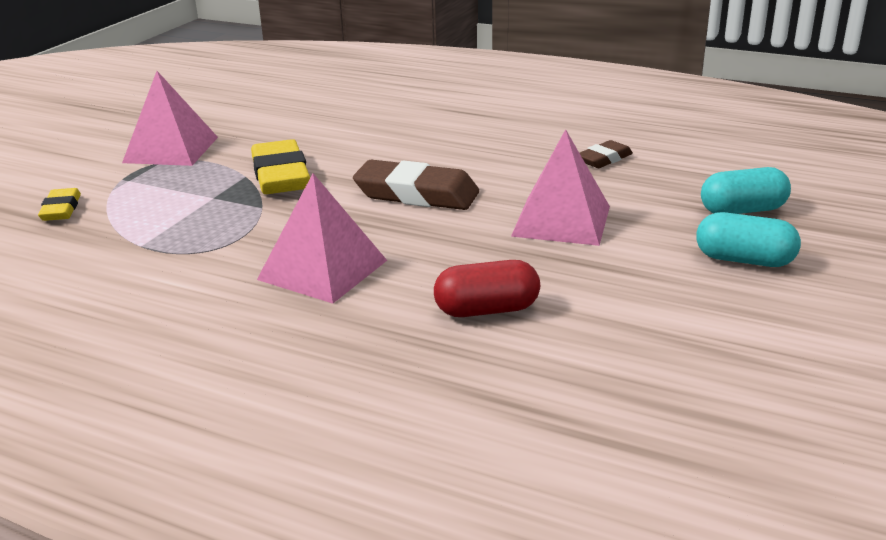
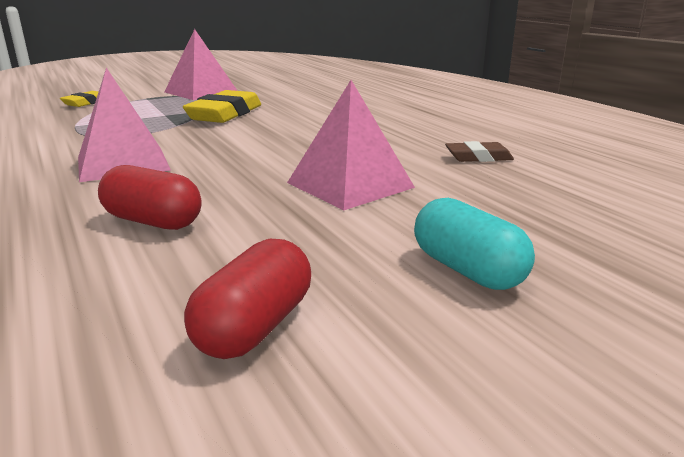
camera: 35 degrees right, 5 degrees down
(416, 194) = (281, 142): brown eraser -> none
(700, 344) = (255, 327): none -> red capsule
(742, 210) = (551, 228): turquoise capsule -> none

